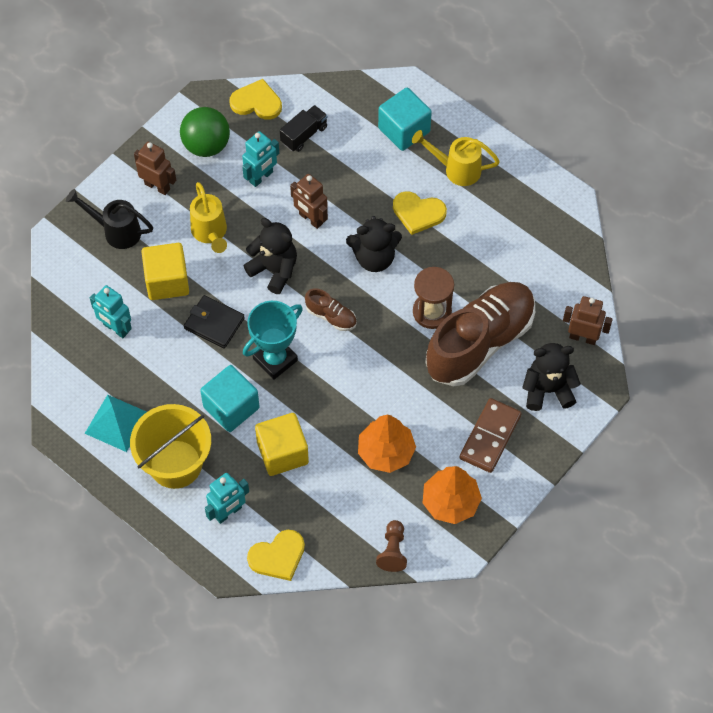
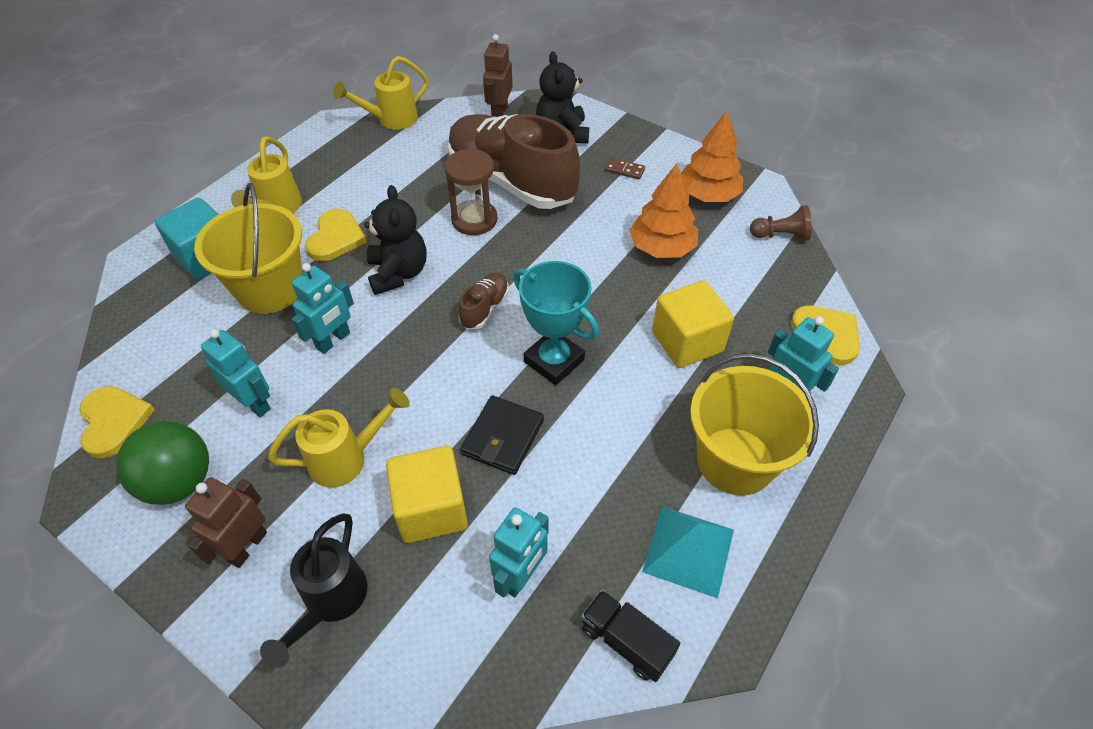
camera: 95 degrees left, 10 degrees down
(231, 407) = (633, 403): turquoise cube -> none
(256, 102) = (113, 421): yellow heart -> yellow heart turned 150 degrees clockwise
(274, 270) = (414, 374): black teddy bear -> none
(304, 135) = (190, 359): black truck -> black truck (626, 641)
(310, 219) = (333, 340): brown robot -> turquoise robot
(366, 174) = (270, 289): none -> yellow bucket
(490, 437) = (624, 170): brown domino -> brown domino, size x0.48
(575, 246) = (391, 120): none -> yellow watering can

